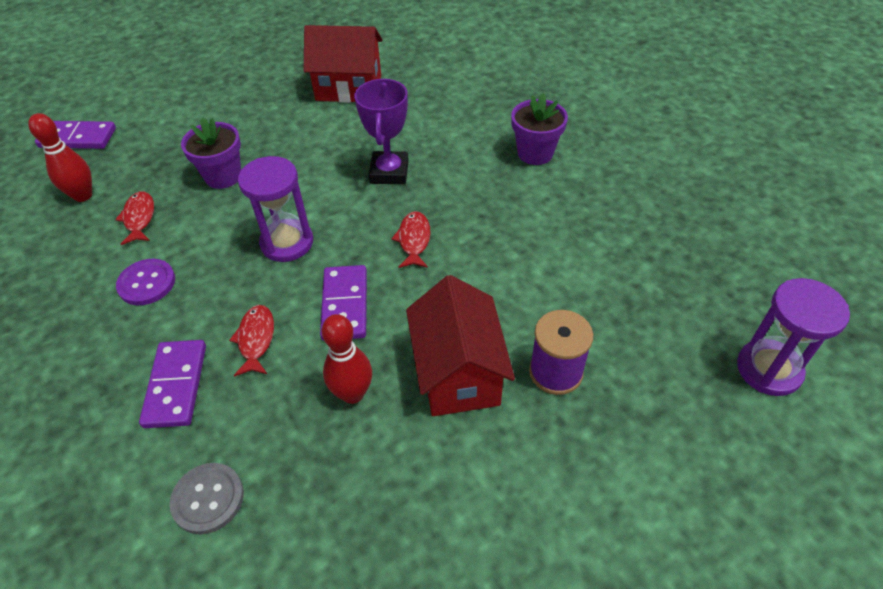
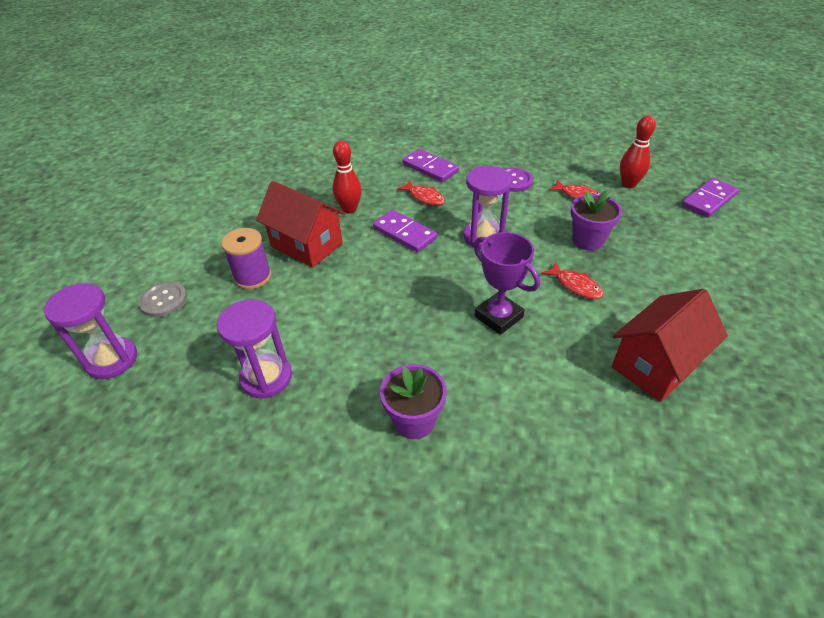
camera: 135 degrees right, 5 degrees down
(208, 499) = (362, 157): grey button -> grey button (164, 300)
(414, 240) = (415, 286): red fish -> red fish (575, 286)
(619, 249) = (266, 377): none -> purple hourglass

